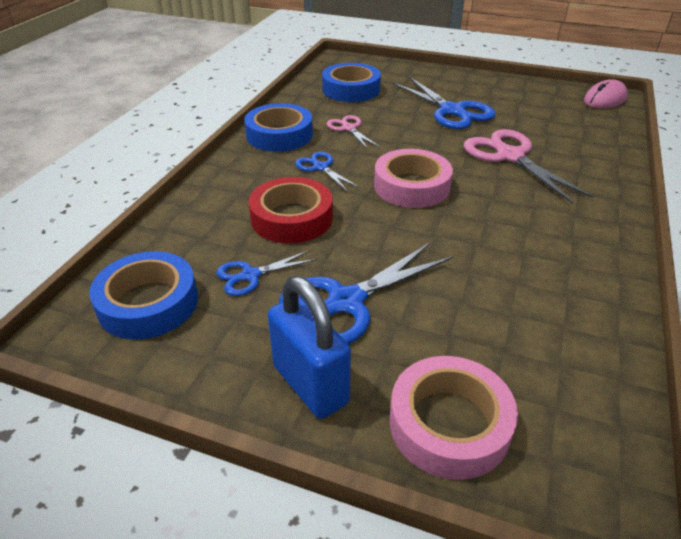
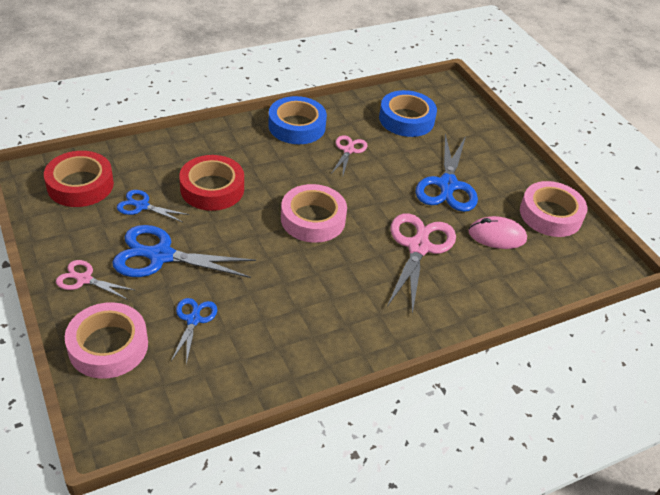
camera: 40 degrees right, 5 degrees up
(148, 303) = (80, 185): blue tape -> red tape
(310, 384) = (84, 279): blue padlock -> pink scissors
(320, 167) = (282, 167): blue scissors -> blue scissors (193, 320)
(536, 92) = (550, 214): none -> pink tape
(605, 99) = (599, 260): pink mouse -> pink mouse (497, 236)

